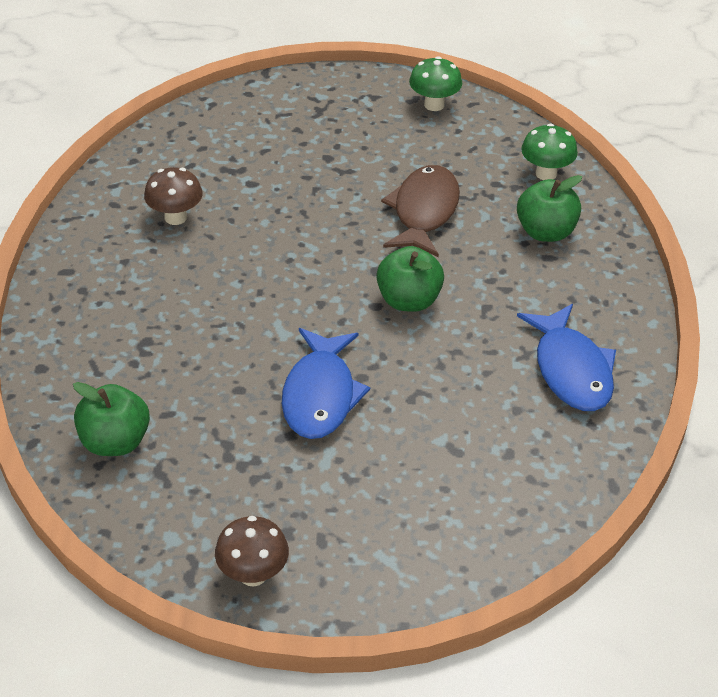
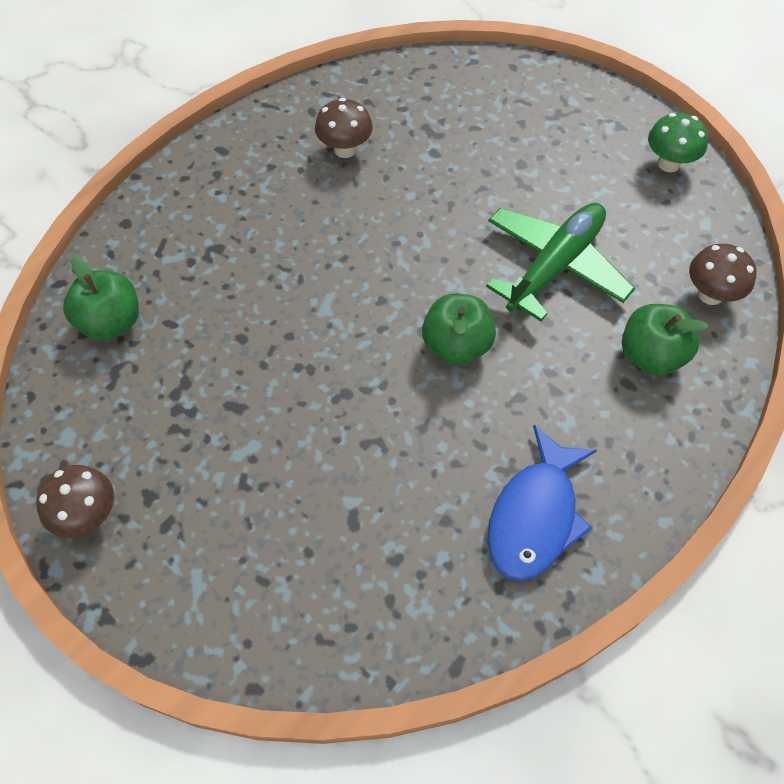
camera: 40 degrees right, 15 degrees up
(320, 395) = (296, 387): blue fish -> none
(424, 212) = (555, 266): brown fish -> green plane
(546, 173) = (710, 294): green mushroom -> brown mushroom

